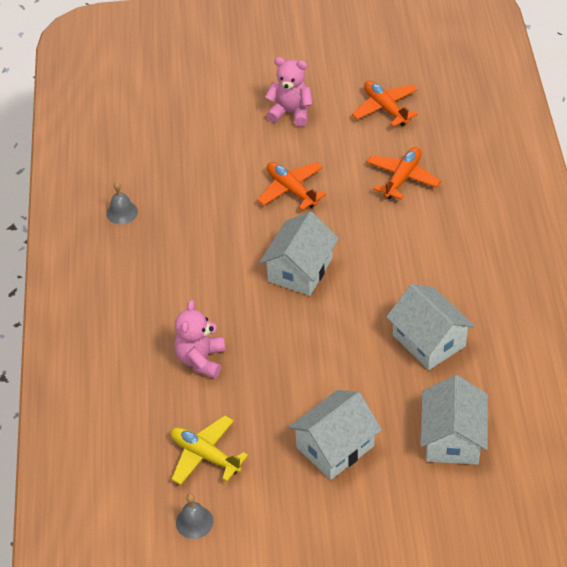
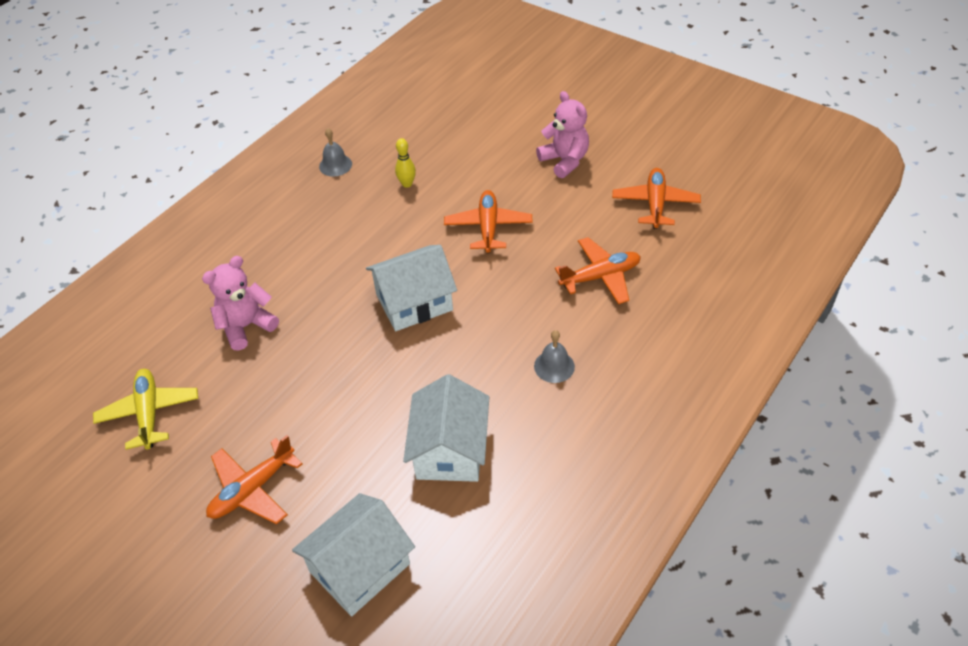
camera: 40 degrees right, 0 degrees up
(194, 522) = (71, 467): grey bell -> grey bell (554, 366)
(195, 194) = (407, 184): none -> yellow bowling pin
(335, 446) = (252, 489): white house -> orange plane

